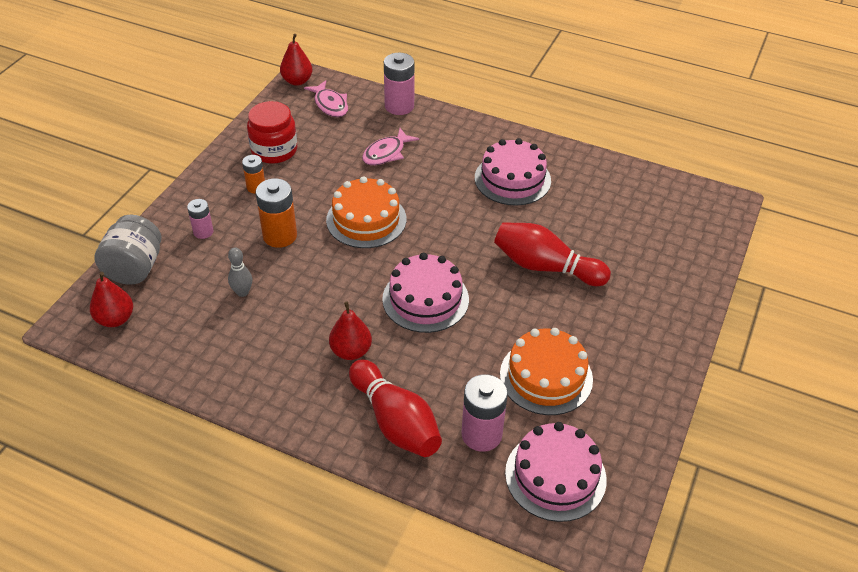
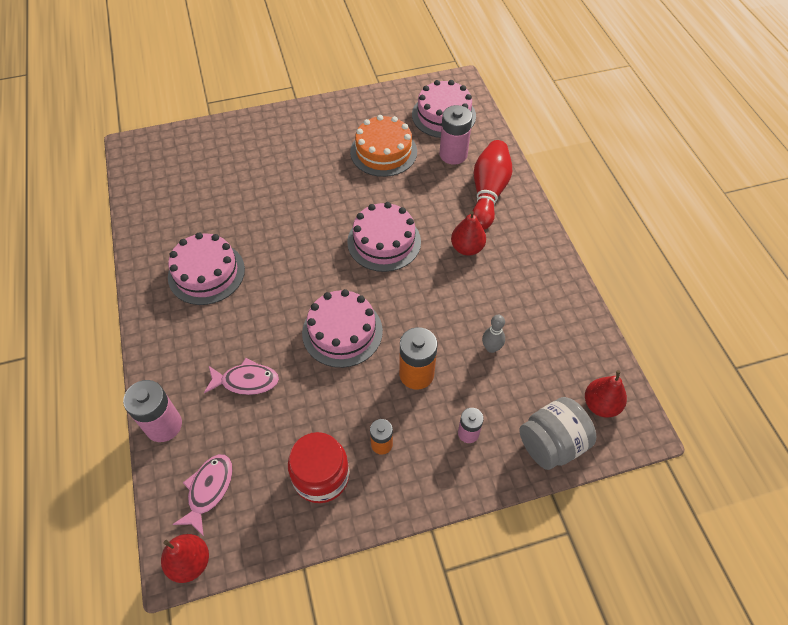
camera: 130 degrees left, 10 degrees up
(366, 219) = (342, 332): orange cake -> pink cake
(545, 267) = (290, 201): red bowling pin -> none

